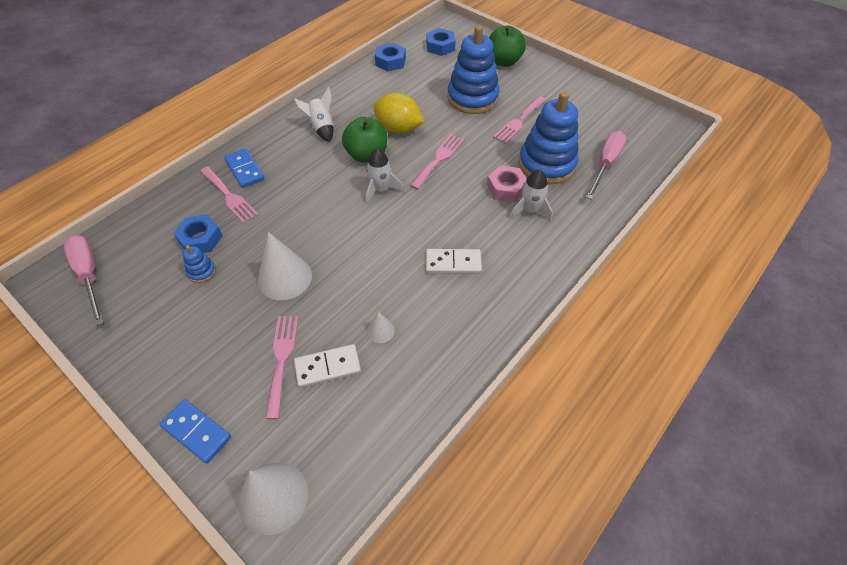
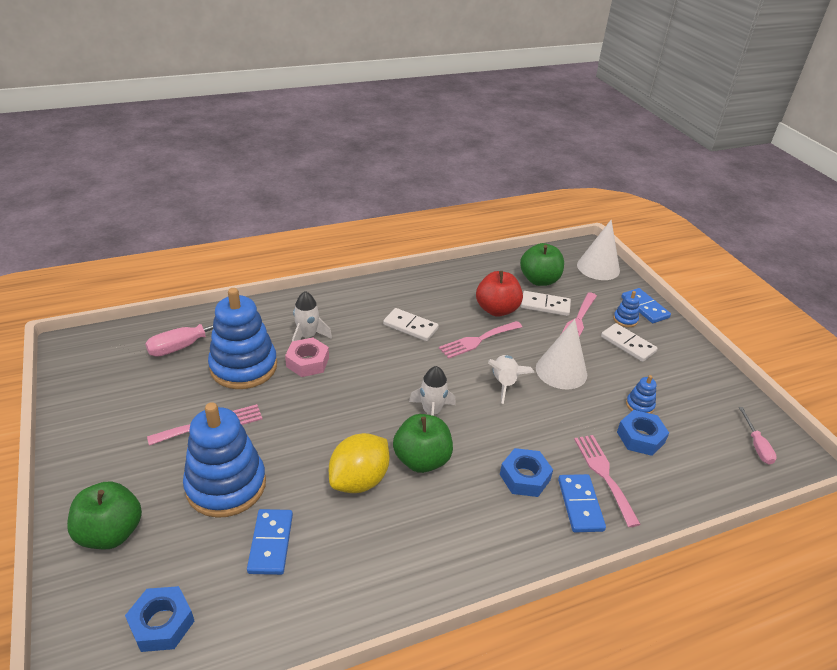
camera: 155 degrees left, 15 degrees down
(89, 275) = (756, 445): pink screwdriver -> pink screwdriver, size x0.59
(217, 349) = (628, 344): none -> white domino
(222, 392) = (625, 320): none -> blue stacking toy
(321, 128) = (458, 529): white rocket -> white rocket (504, 383)
(350, 415) = (539, 280): none -> green apple
(380, 330) = (496, 310): white cone -> red apple
(390, 62) = (273, 626): blue nut -> blue nut (524, 477)
(398, 129) = (359, 480): yellow lemon -> yellow lemon turned 75 degrees clockwise
(421, 85) = (271, 543): none -> blue domino
(439, 159) = (345, 419): pink fork -> pink fork (478, 340)

